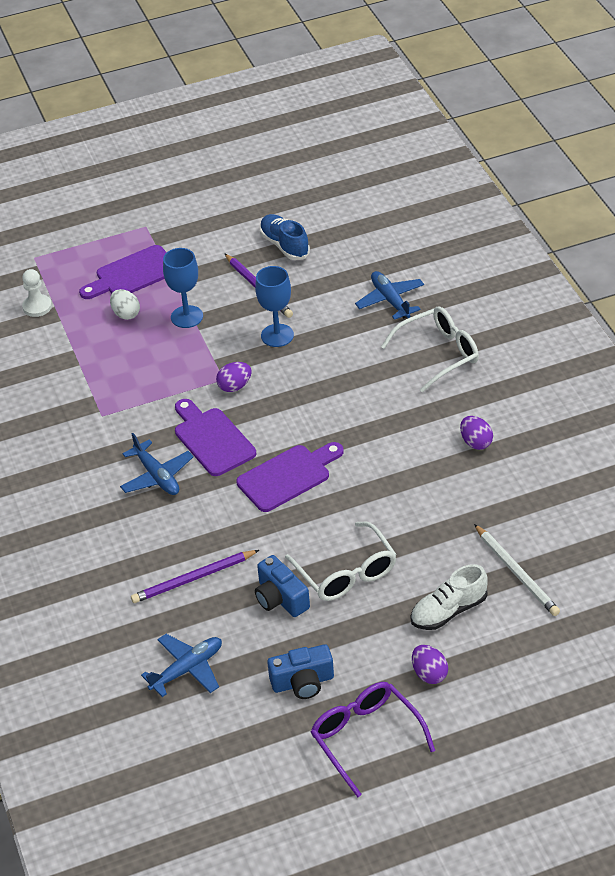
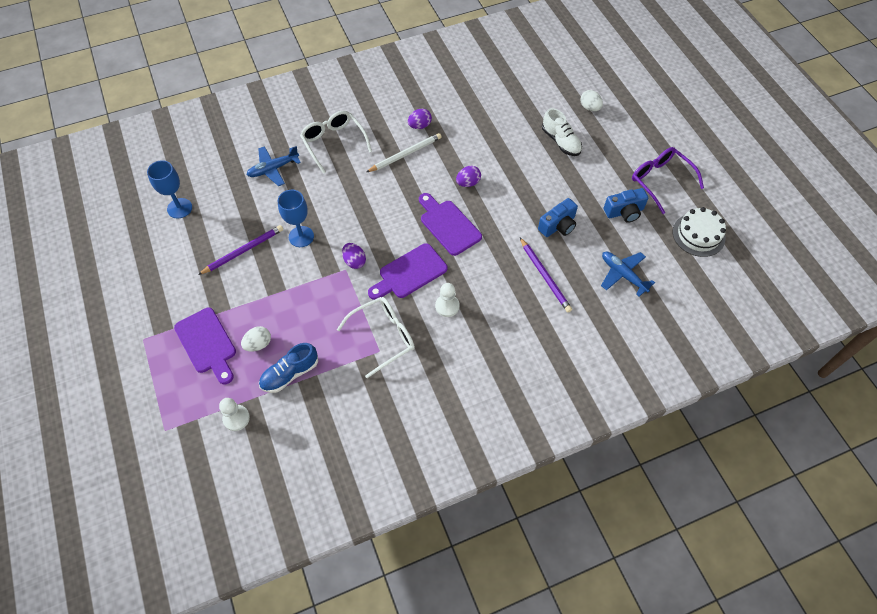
camera: 95 degrees left, 15 degrees up
(157, 476) = (447, 306): blue plane -> white pawn
(187, 317) = (269, 298): blue goblet -> blue goblet (179, 208)
(253, 776) = (698, 235): none -> white cake
(284, 245) = (194, 235): blue shoe -> blue shoe (290, 374)
(303, 682) = (624, 212): blue camera -> blue camera turned 90 degrees clockwise
(346, 573) = (534, 191): white glasses -> white glasses (384, 336)
(365, 738) = (660, 181): purple glasses -> purple glasses turned 90 degrees clockwise
(429, 674) = (609, 151): purple egg -> purple egg (468, 183)
(516, 572) = (528, 110): white pencil -> white pencil (405, 154)
(527, 655) = (589, 108): none -> white egg

